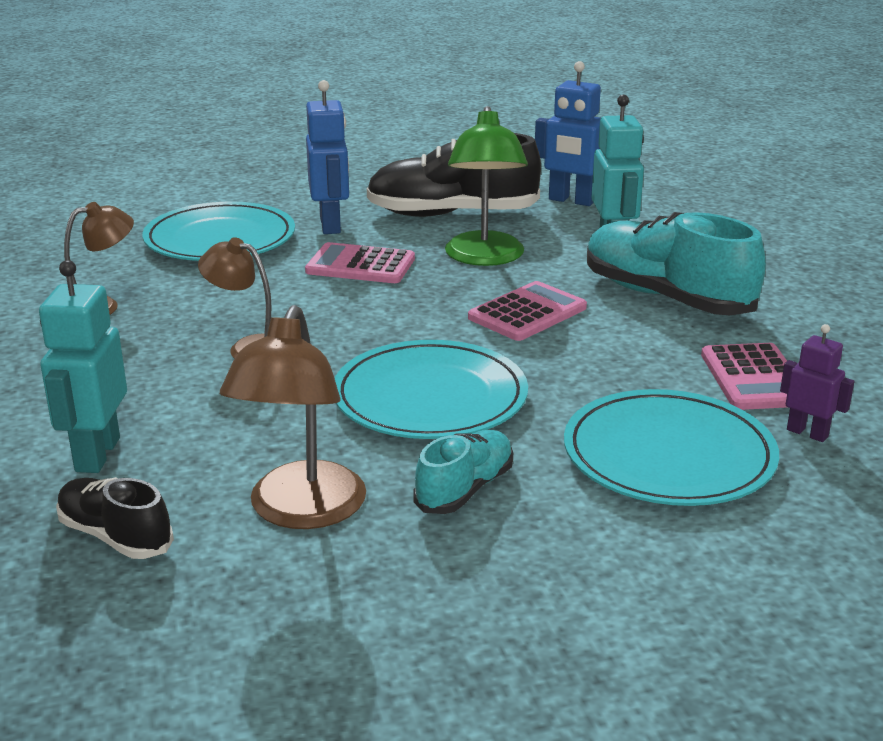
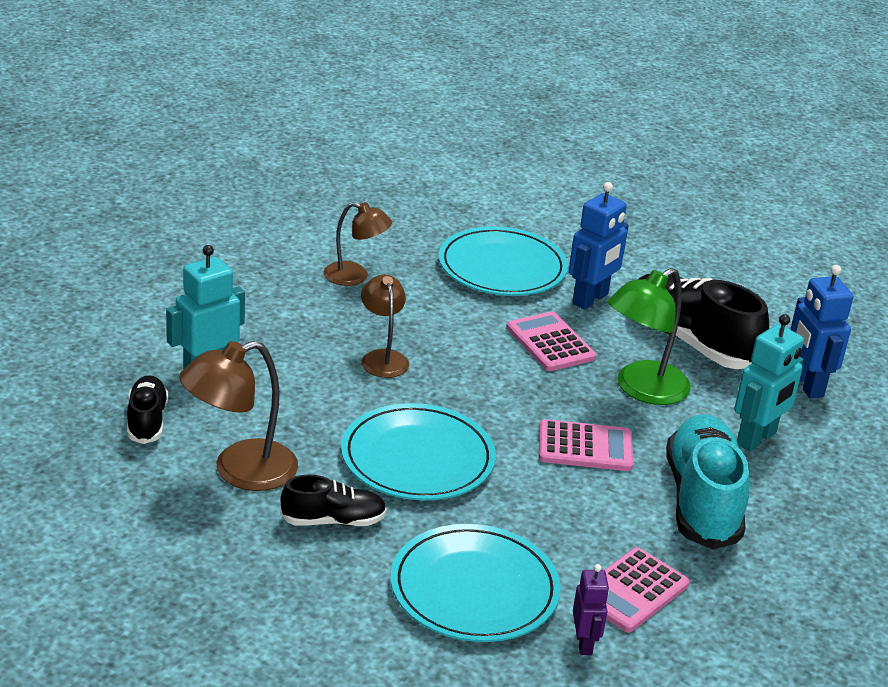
camera: 45 degrees right, 5 degrees up
(465, 489) = (333, 521): turquoise shoe -> black shoe

